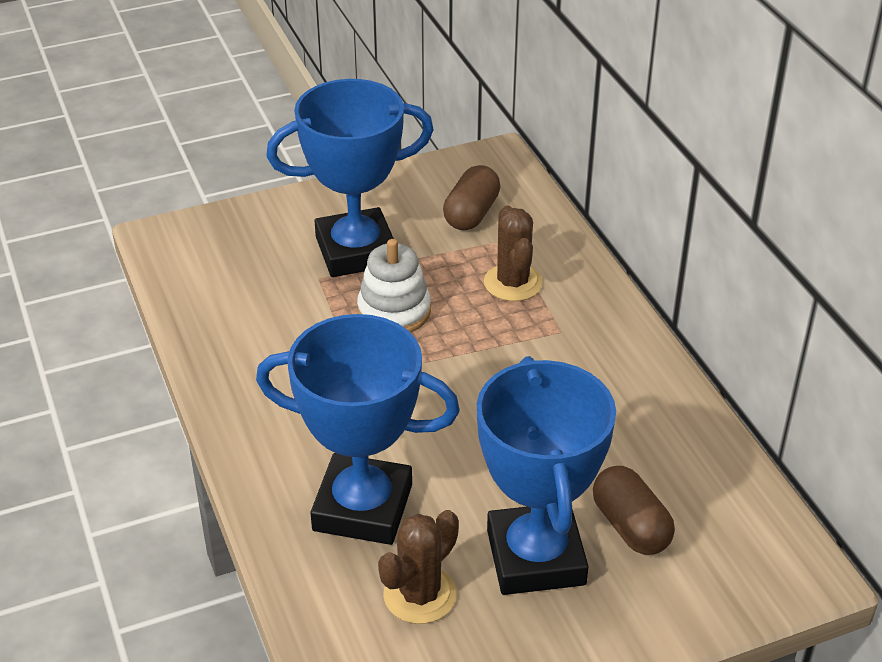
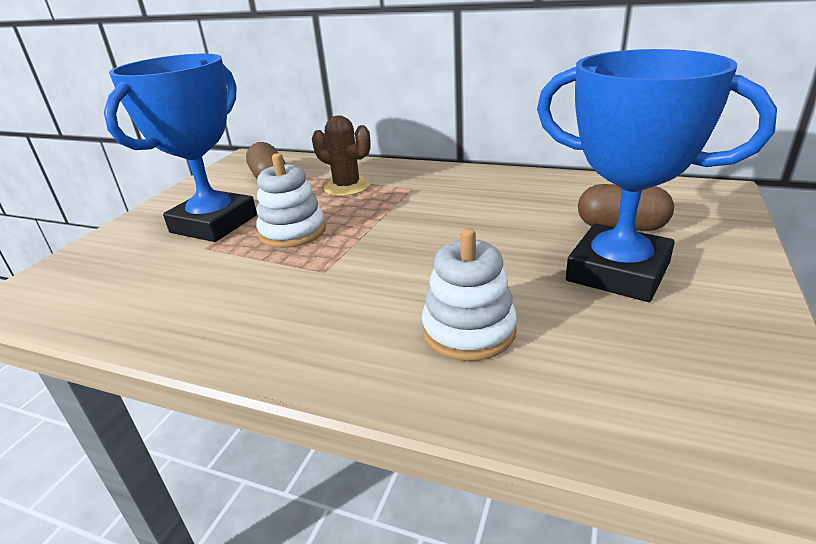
camera: 45 degrees left, 10 degrees down
(363, 507) = (469, 330): blue trophy -> white stacking toy
(420, 595) = (612, 345): brown cactus -> none

